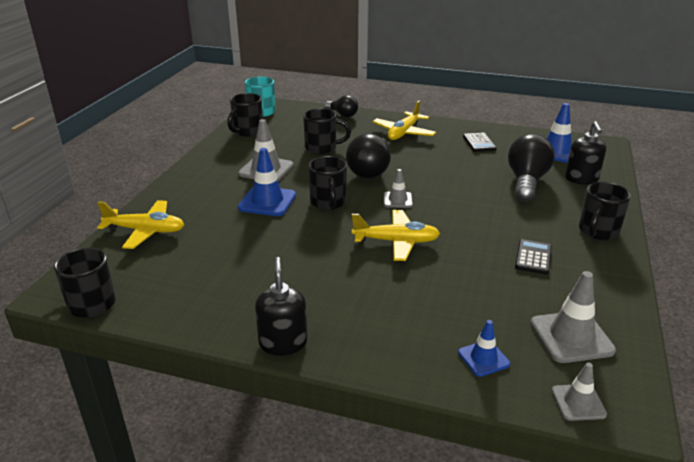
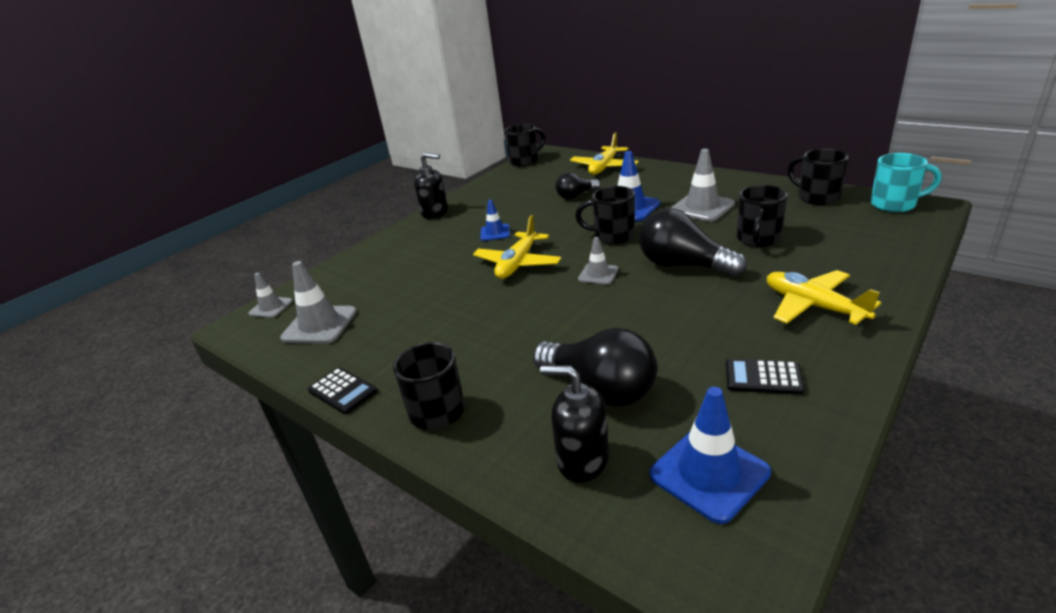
camera: 115 degrees right, 0 degrees up
(342, 114) = (894, 261): black light bulb -> black light bulb (576, 196)
(483, 358) = (346, 279): blue traffic cone -> blue traffic cone (495, 233)
(533, 257) = (431, 338): black calculator -> black calculator (342, 391)

